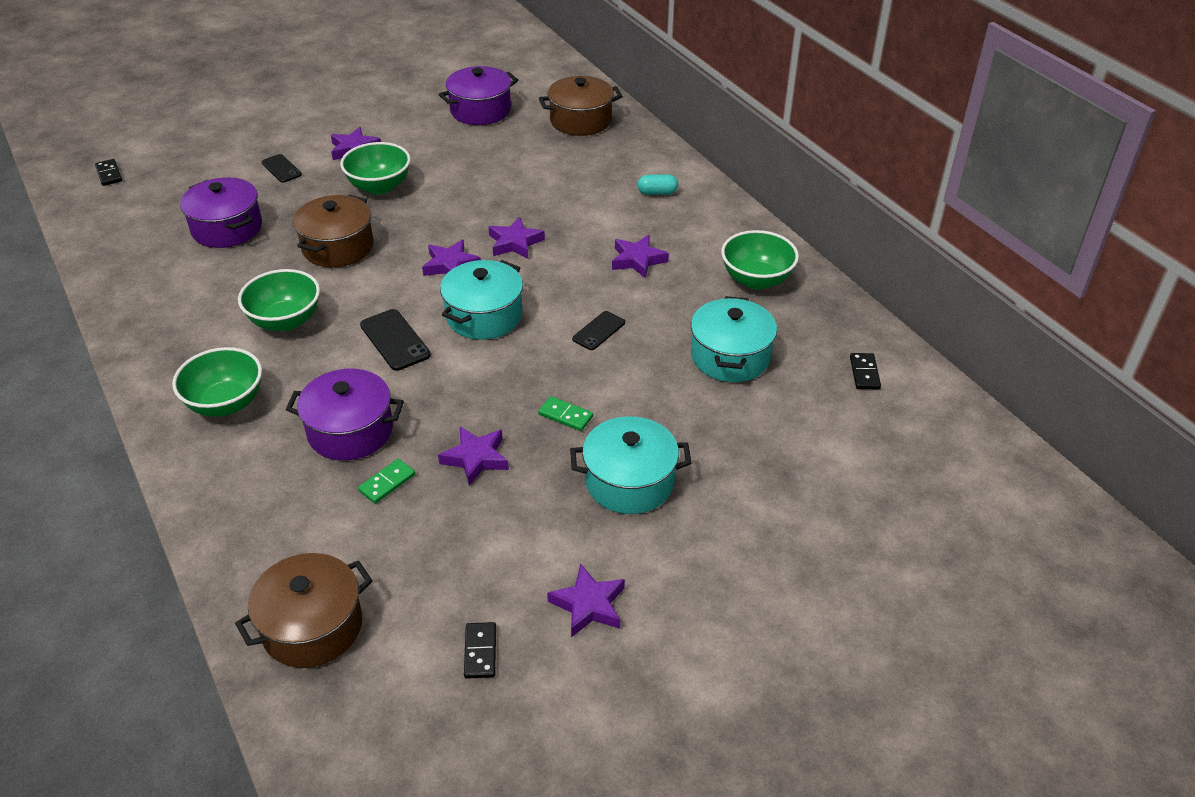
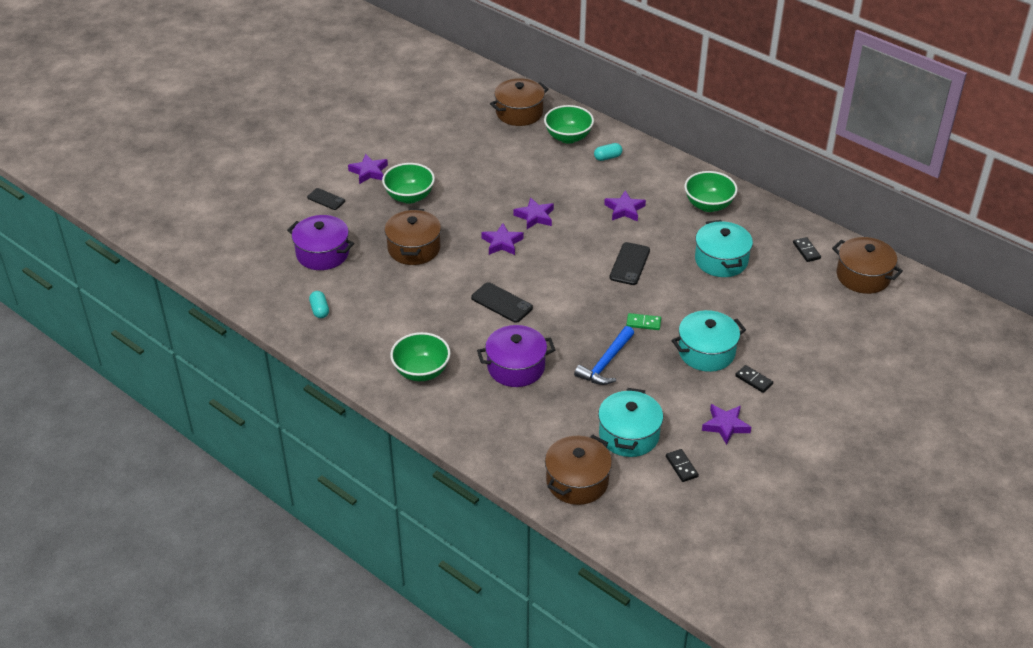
camera: 20 degrees left, 0 degrees up
(109, 174) = (196, 233): black domino -> black domino (753, 380)
(168, 294) = (319, 310): none -> turquoise capsule
(285, 321) = (418, 308): green bowl -> green bowl (568, 137)
(387, 483) = (562, 391): green domino -> none
(476, 458) = (606, 363): purple star -> blue hammer
(480, 110) = (440, 120): purple pot -> none
(484, 316) = (549, 272): turquoise pot -> turquoise pot (629, 435)
(598, 331) = (629, 264): black phone -> black phone, size x1.50
(933, 431) = (863, 276): none -> brown pot

